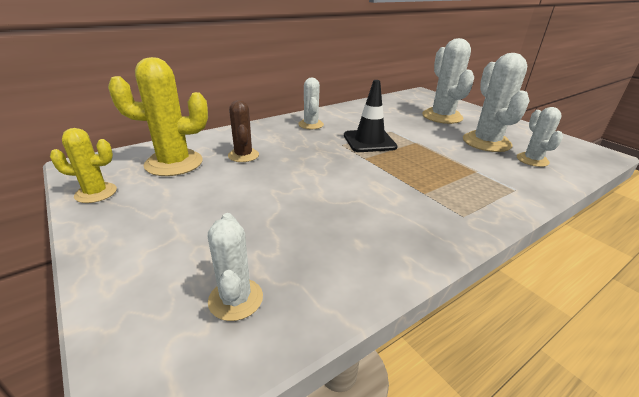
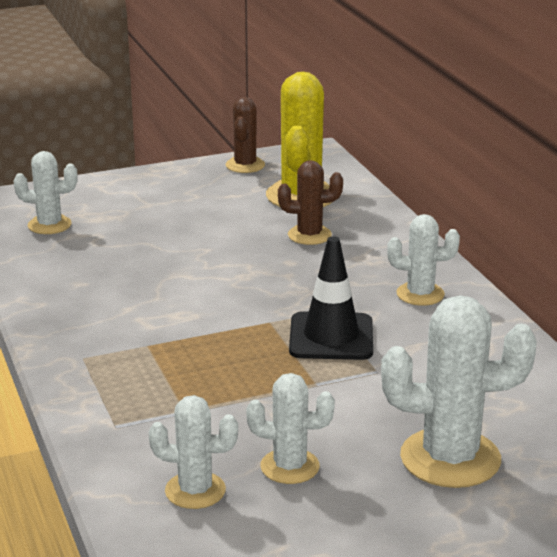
camera: 105 degrees right, 5 degrees down
(96, 193) = (245, 165): yellow cactus -> brown cactus
(486, 142) = (290, 466): white cactus -> white cactus, size x0.59

